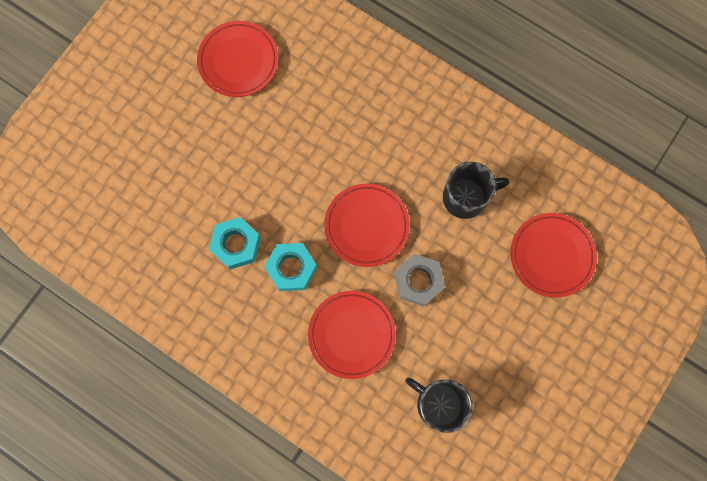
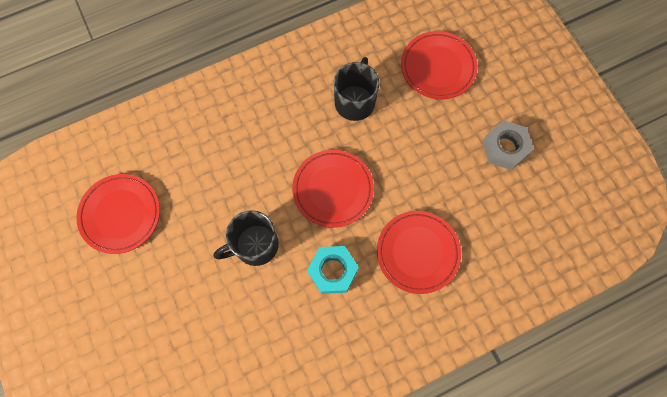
camera: 60 degrees left, 5 degrees down
(236, 245) = (284, 307): turquoise nut -> none
(418, 281) = (402, 175): grey nut -> grey nut (505, 148)
(438, 404) = (511, 215): black mug -> black mug (255, 245)

